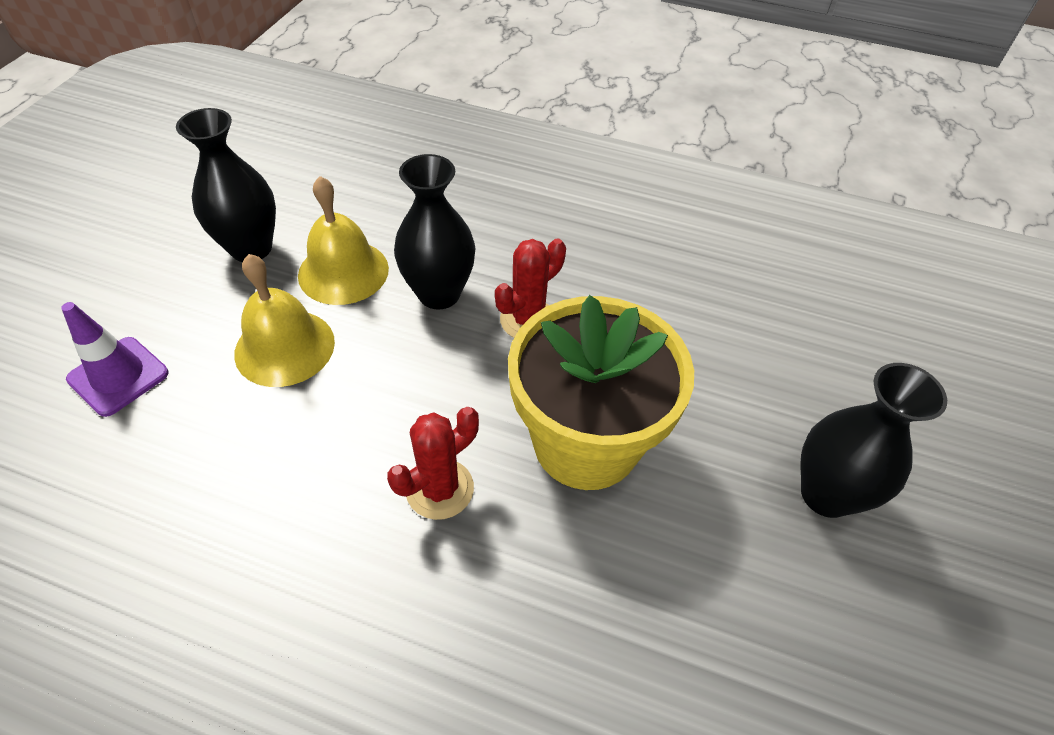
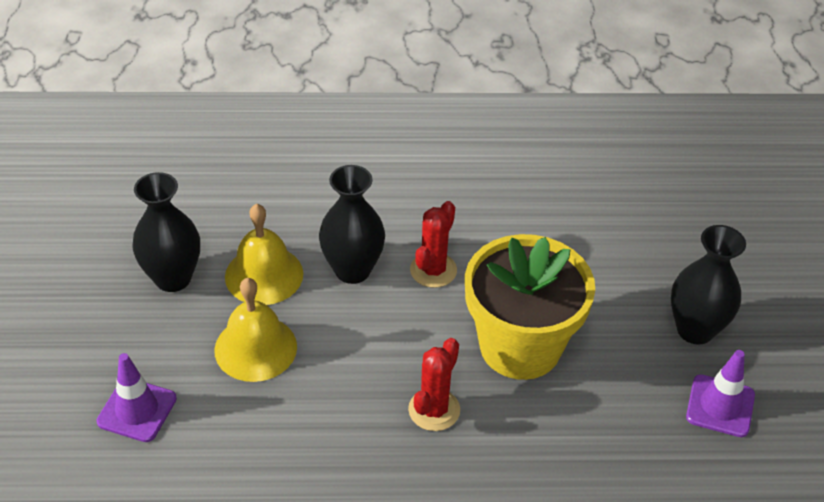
camera: 20 degrees left, 5 degrees down
(824, 618) = (720, 406): none -> purple traffic cone

